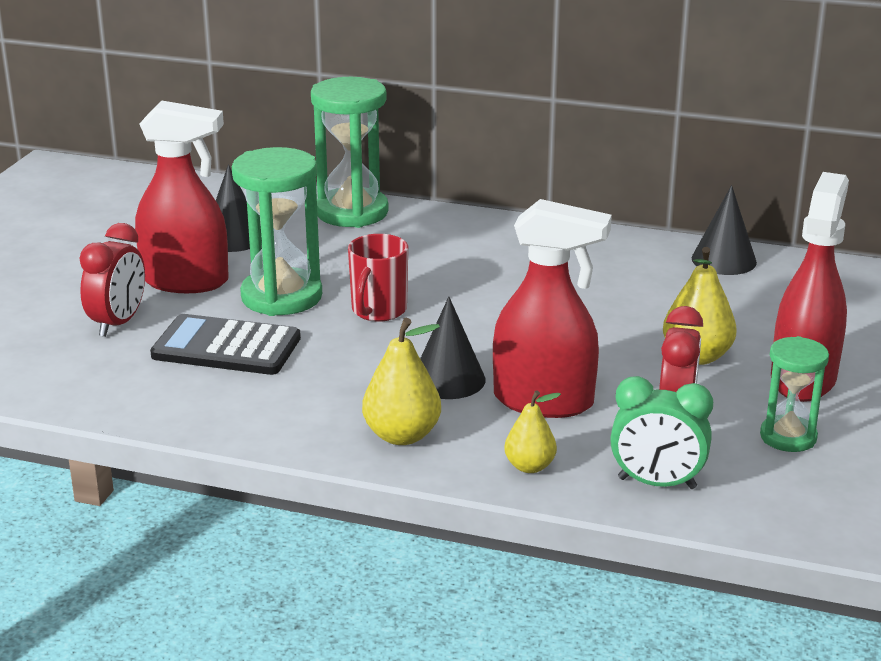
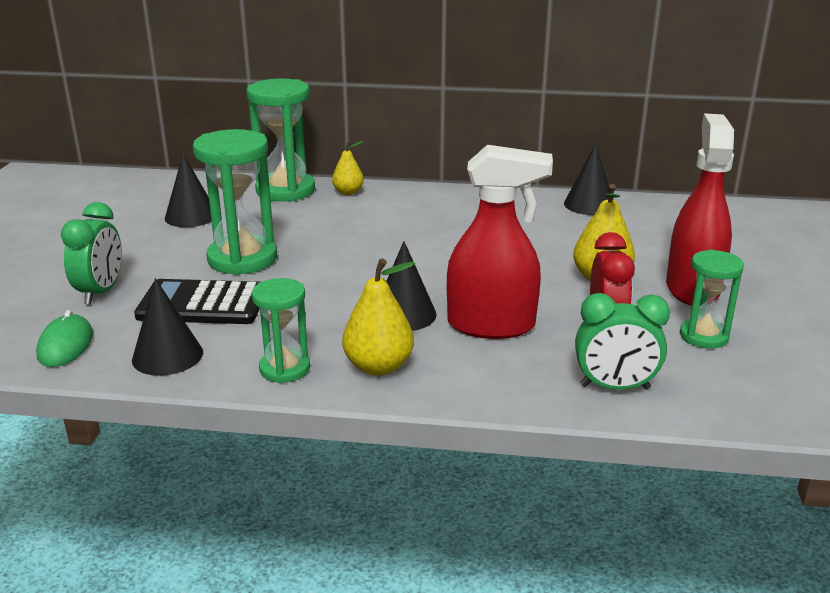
camera: 10 degrees left, 0 degrees up
(74, 380) = (65, 345): none -> green mouse
(118, 323) = (101, 292): red clock -> green clock
(178, 402) = (167, 356): none -> black cone
(186, 281) = (156, 253): red spray bottle -> none
(300, 428) = (284, 369): none -> green hourglass
(378, 311) = (328, 263): red mug -> none
(530, 466) = (500, 383): yellow pear -> yellow pear (348, 192)

